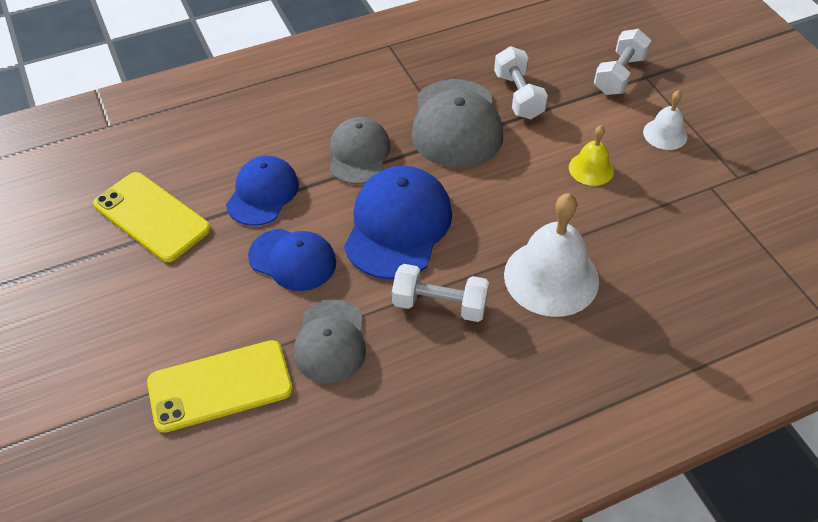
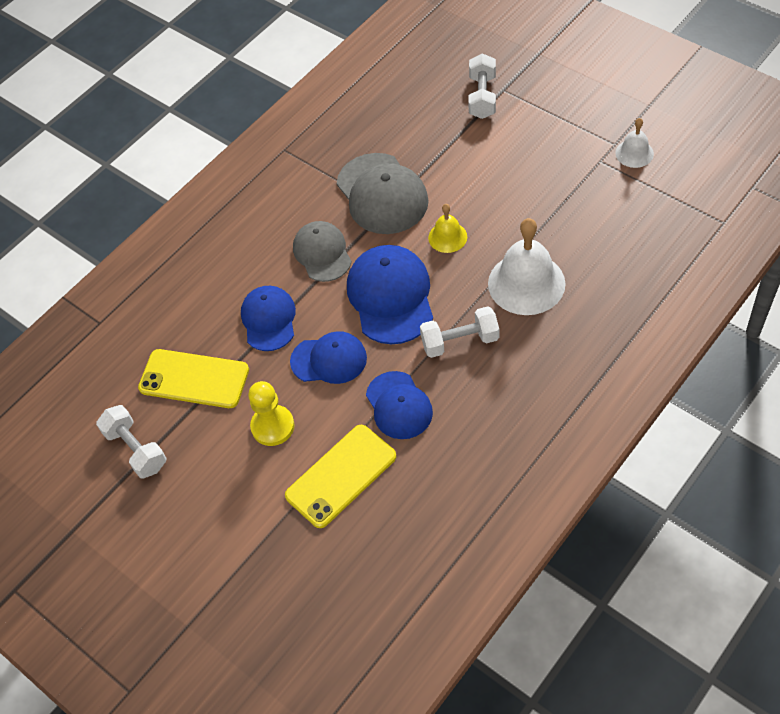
camera: 20 degrees left, 5 degrees up
(190, 299) = (272, 426): none -> yellow pawn
(330, 341) = (399, 405): grey cap -> blue cap
(518, 96) = (415, 149): white dumbbell -> white dumbbell (136, 449)
(591, 169) = (506, 185): yellow bell -> yellow bell (447, 237)
(665, 134) = (544, 132): white bell -> white bell (634, 153)

